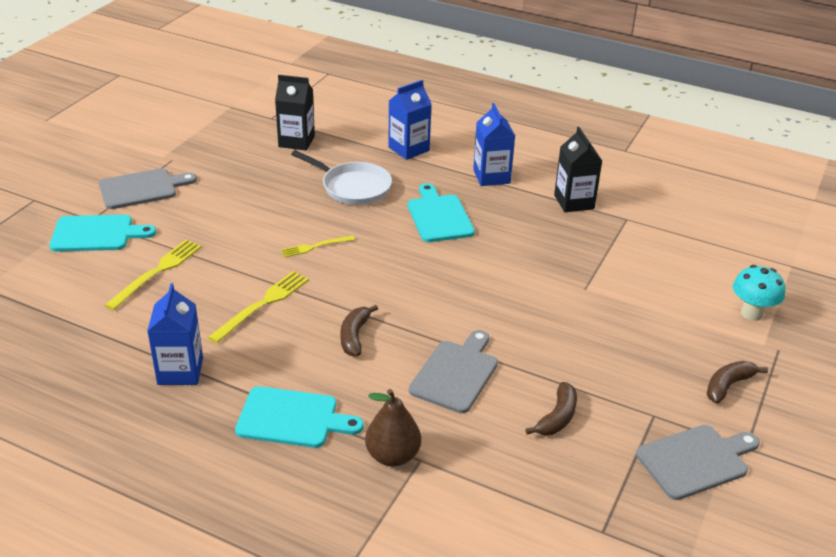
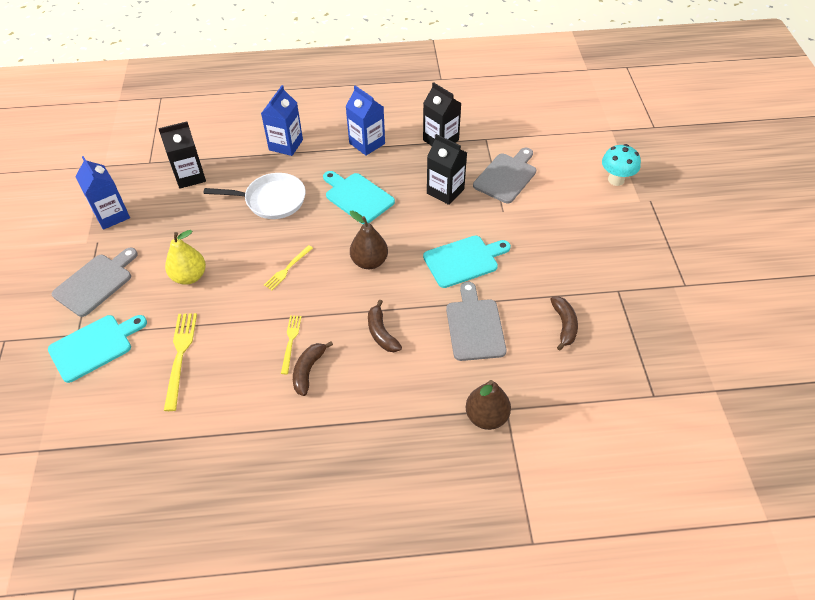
camera: 30 degrees left, 15 degrees up
(180, 371) = (277, 435): blue carton -> blue carton (112, 215)
(223, 216) = (189, 276): none -> yellow pear
(262, 304) = (291, 341): yellow fork -> yellow fork, size x0.62
(292, 418) = (394, 427): turquoise cutting board -> turquoise cutting board (463, 260)
(399, 273) = (369, 262): none -> brown pear
(536, 247) = (445, 191): none -> black carton
(695, 460) = (665, 311): grey cutting board -> grey cutting board (506, 176)
(728, 386) = (642, 244): brown banana -> brown banana (308, 370)

